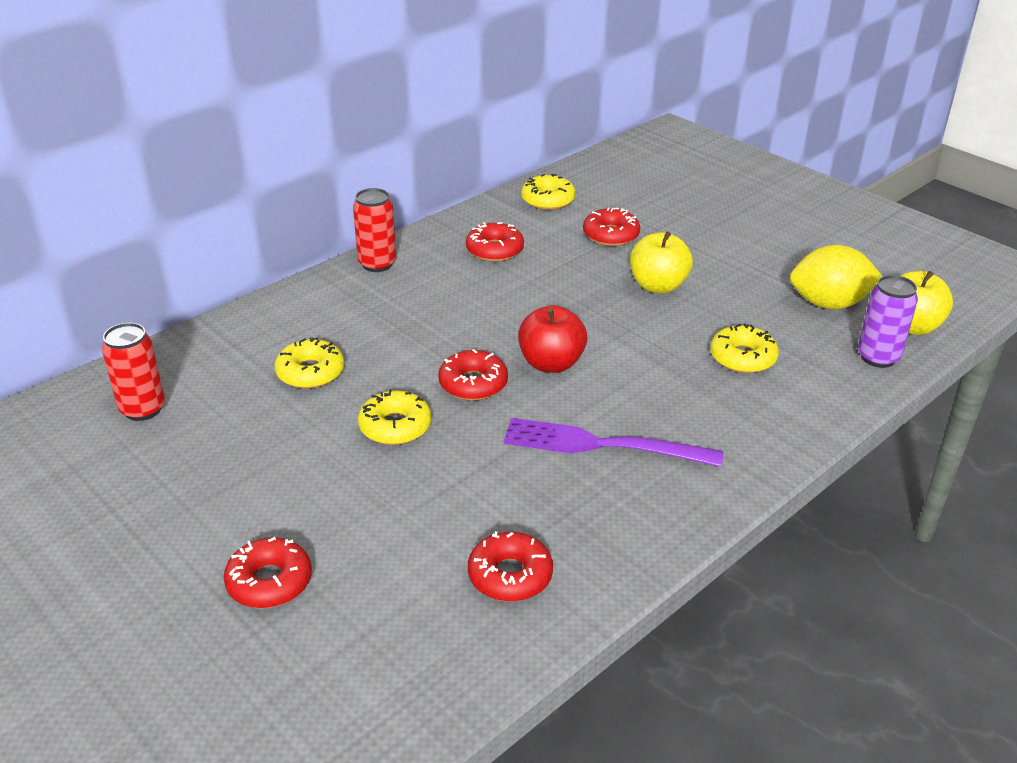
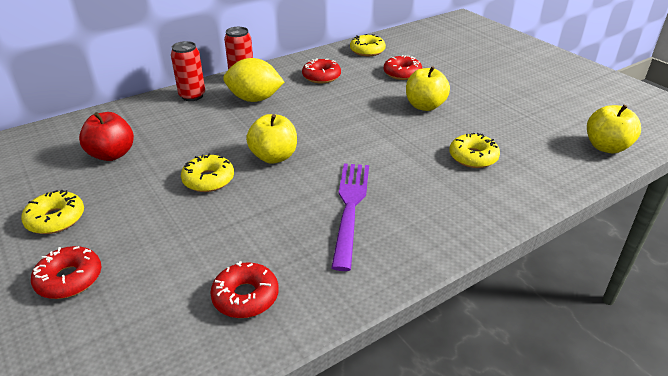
camera: 10 degrees right, 0 degrees up
(143, 409) = (50, 152): red can -> red can (192, 96)
(310, 372) = (168, 140): yellow donut -> yellow donut (56, 219)
(473, 384) = (274, 157): red donut -> yellow apple
(551, 363) = (333, 149): red apple -> red apple (112, 154)
(601, 445) = (350, 207): purple fork -> purple fork turned 75 degrees clockwise
(829, 304) = (546, 127): yellow lemon -> yellow lemon (254, 99)
(878, 357) = (577, 166): purple can -> none

